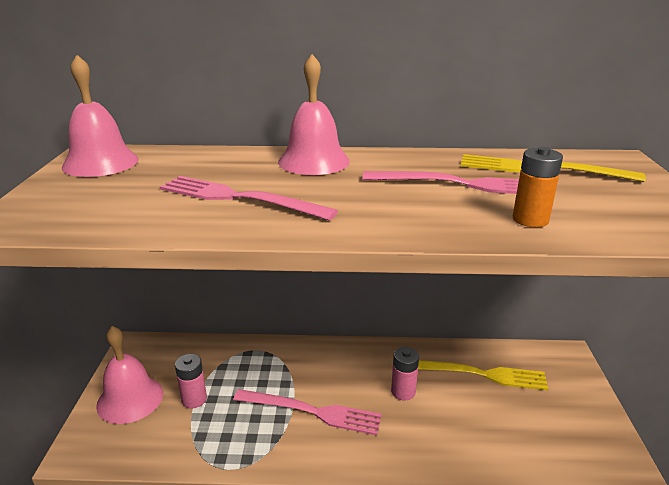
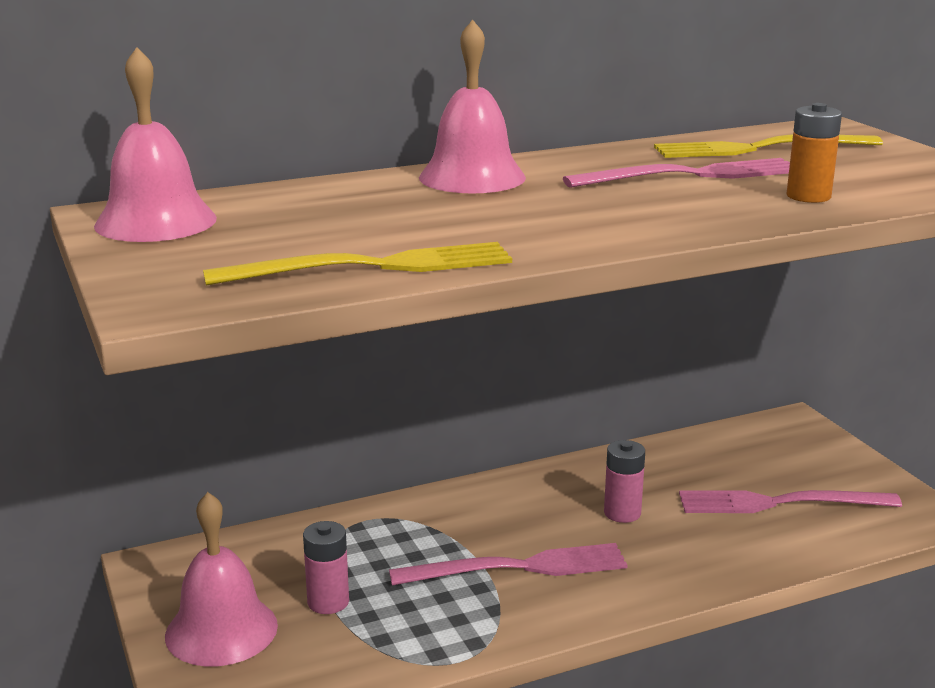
camera: 25 degrees left, 5 degrees down
(239, 198) = (441, 228): pink fork -> pink fork (779, 503)
(480, 374) = (705, 469): yellow fork -> yellow fork (373, 267)

